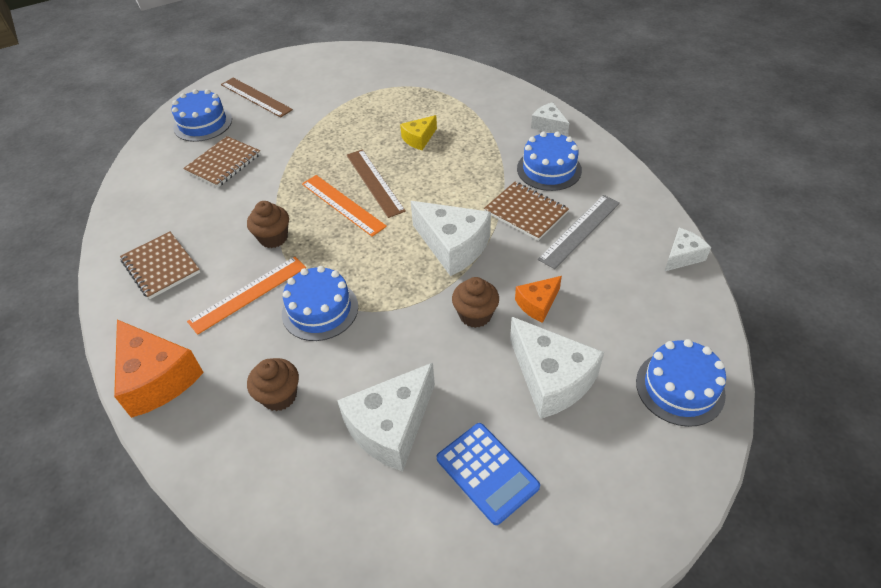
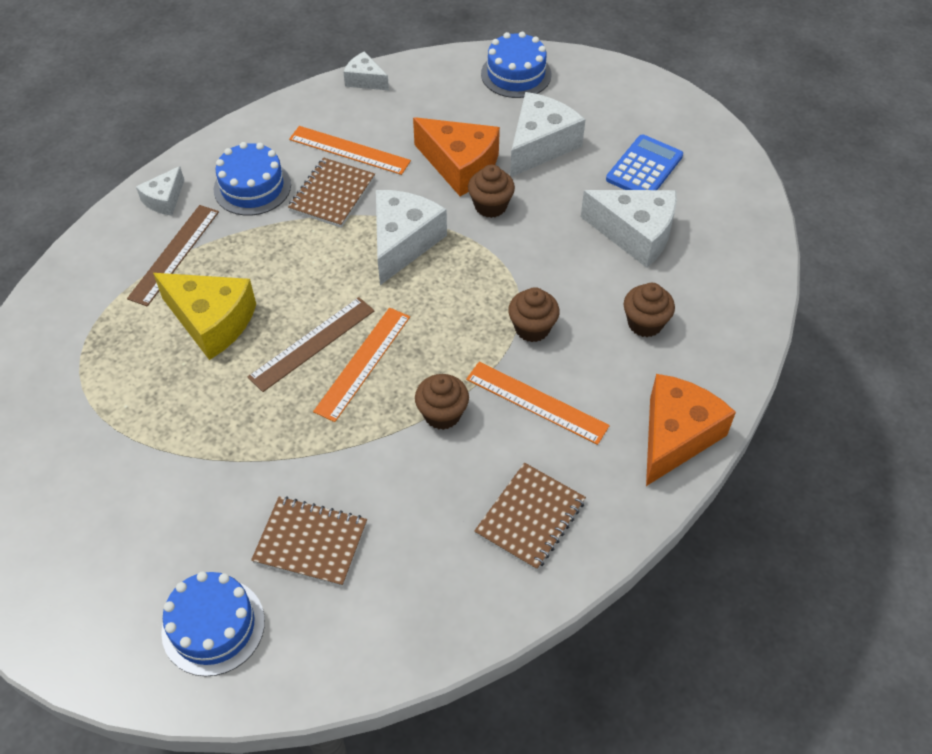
camera: 110 degrees left, 5 degrees up
(256, 97) = (125, 576): brown ruler -> brown ruler (174, 254)
(320, 310) = (532, 328): blue cake -> brown cupcake
(419, 139) = (212, 321): yellow cheese -> yellow cheese, size x1.83
(537, 304) = (460, 166): orange cheese -> orange cheese, size x1.83
(580, 230) = (349, 150): grey ruler -> orange ruler

